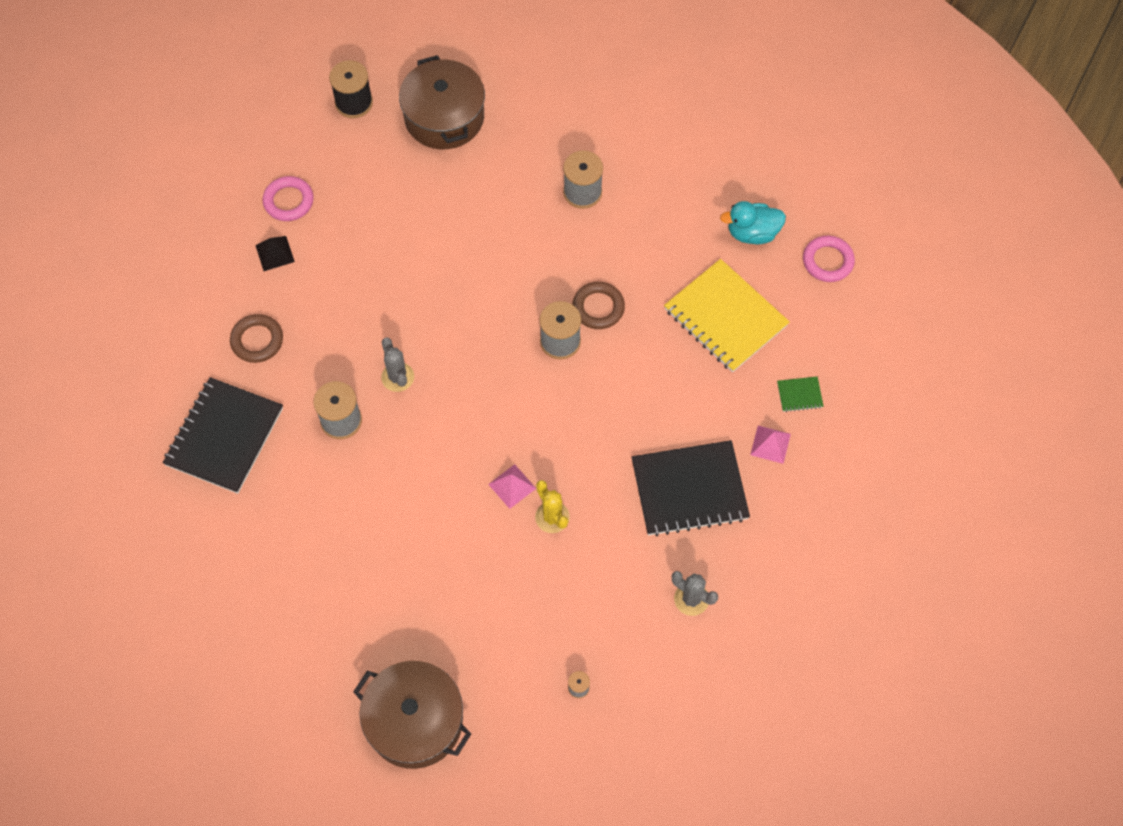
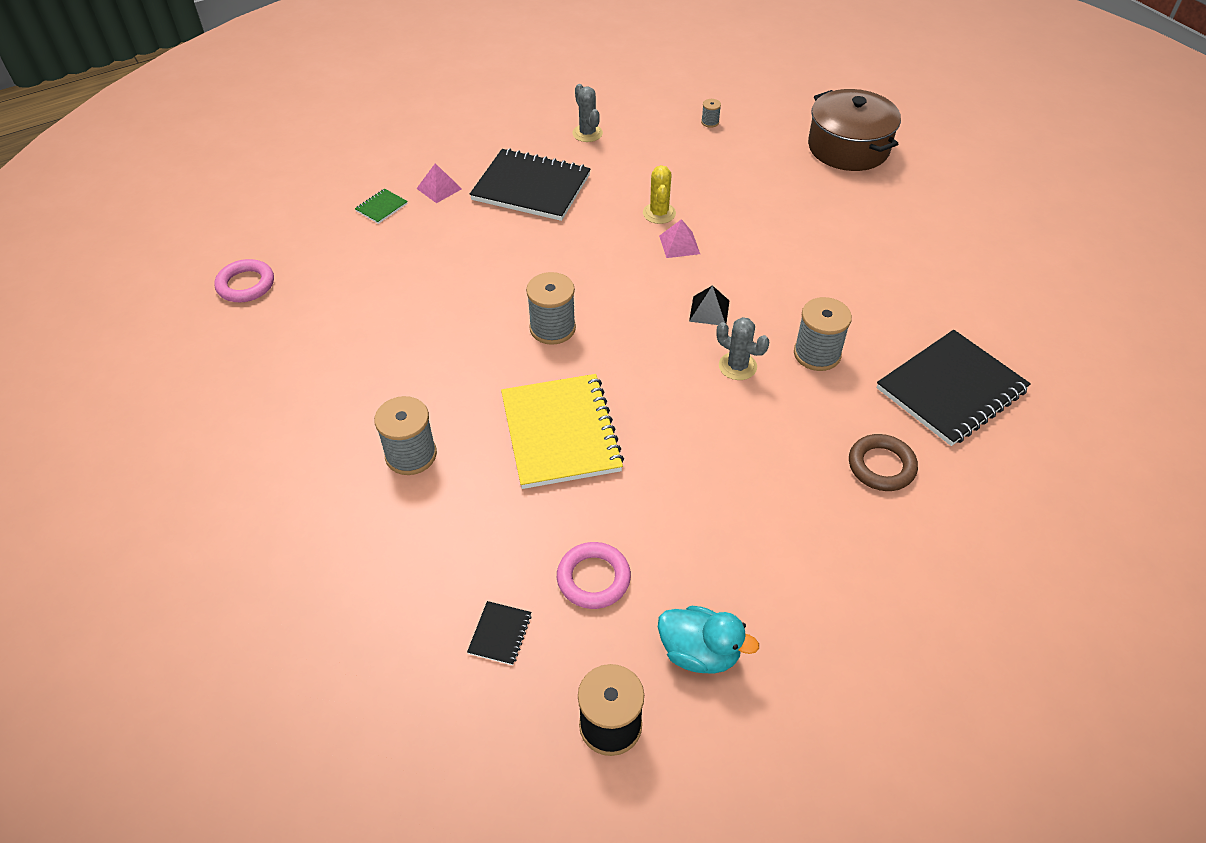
camera: 150 degrees left, 15 degrees down
(275, 253) = (821, 557): black pyramid -> black pyramid (709, 311)
(288, 201) = (774, 618): pink ring -> pink ring (593, 578)
(397, 377) = (737, 366): grey cactus -> grey cactus turned 60 degrees counterclockwise
(444, 117) = (500, 634): brown pot -> black notebook
(598, 308) = (492, 340): brown ring -> none
(725, 317) = (383, 282): yellow notebook -> yellow notebook (560, 433)
(752, 233) = (284, 337): turquoise duck -> turquoise duck (700, 652)
(799, 395) = (381, 207): green notebook -> green notebook turned 75 degrees counterclockwise

